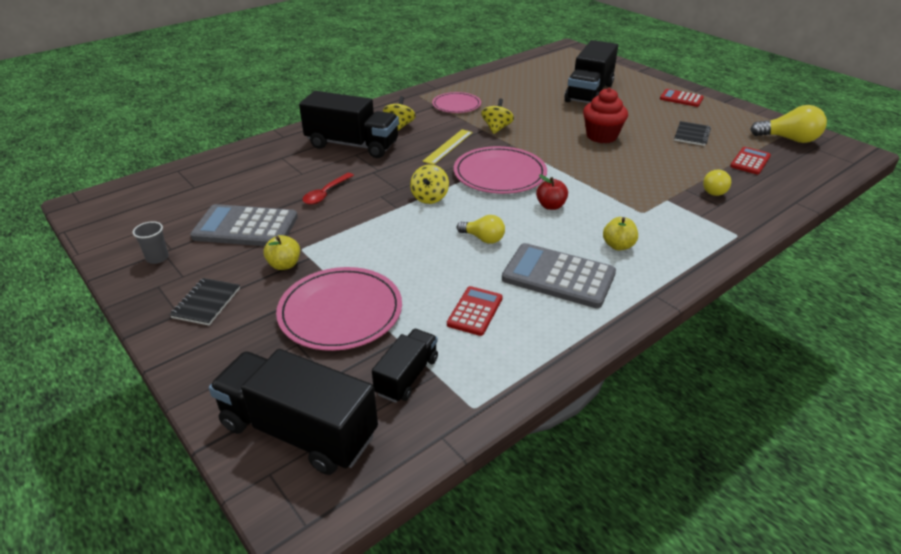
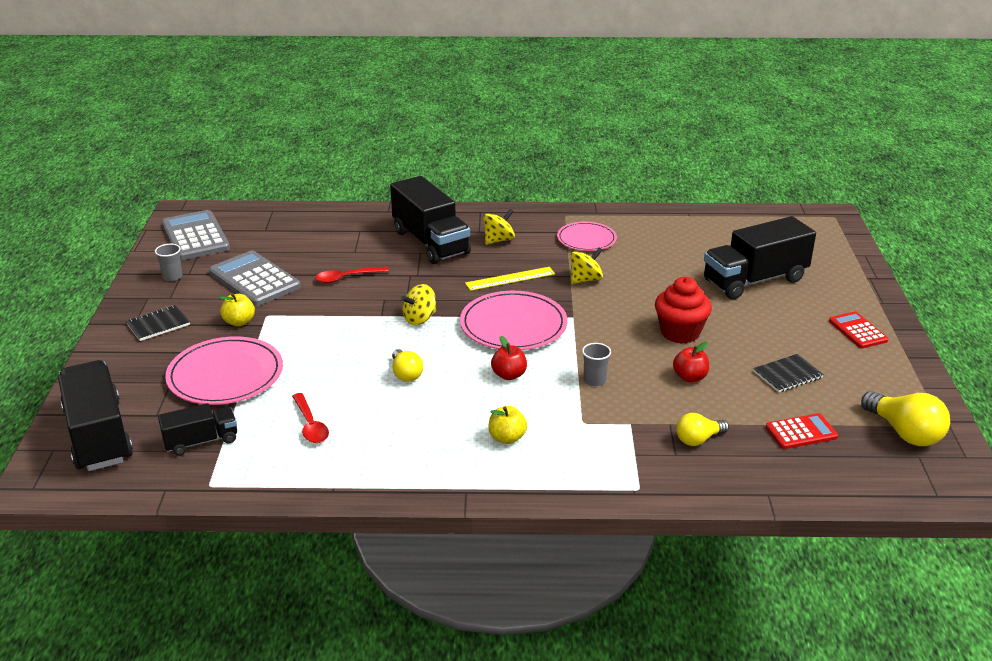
camera: 40 degrees right, 5 degrees down
(475, 311) = (310, 425): red calculator -> red spoon
(558, 276) = (414, 434): grey calculator -> grey calculator (195, 236)
(605, 184) = (594, 380): none -> grey cup
(650, 158) = (690, 377): none -> red apple

